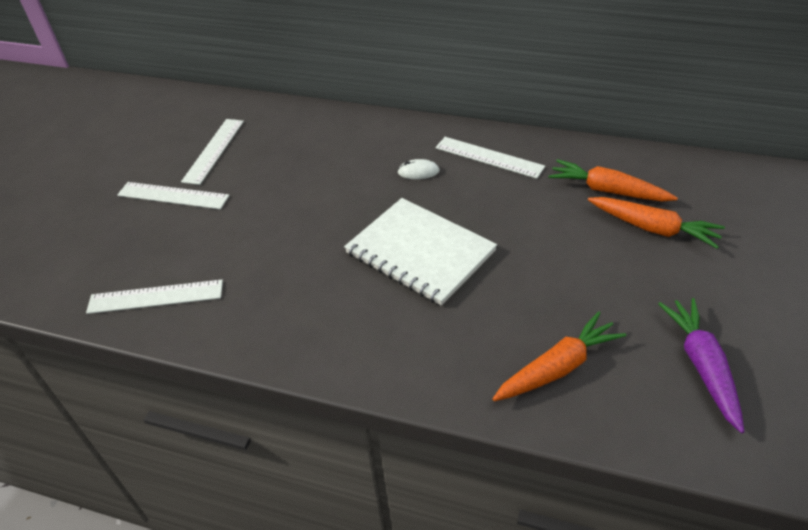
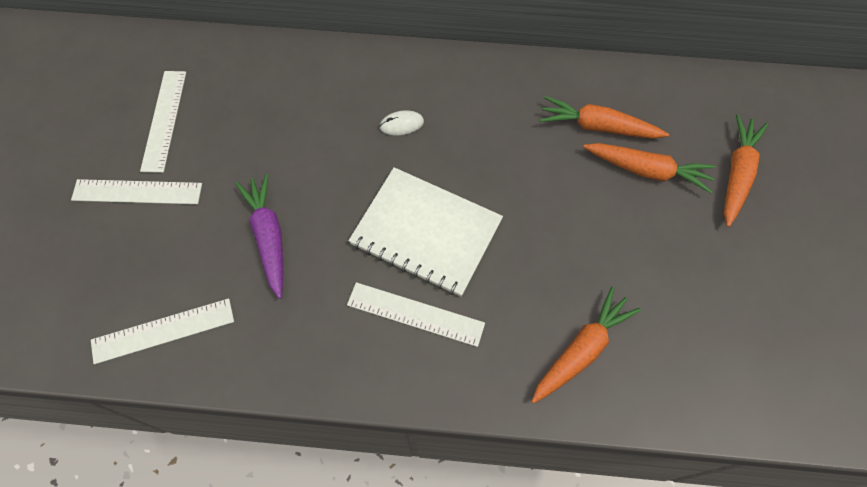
camera: 15 degrees left, 20 degrees up
(489, 157) = (472, 95): white ruler -> white ruler (415, 314)
(702, 366) = (707, 327): purple carrot -> purple carrot (268, 237)
(750, 241) = (737, 174): none -> orange carrot

